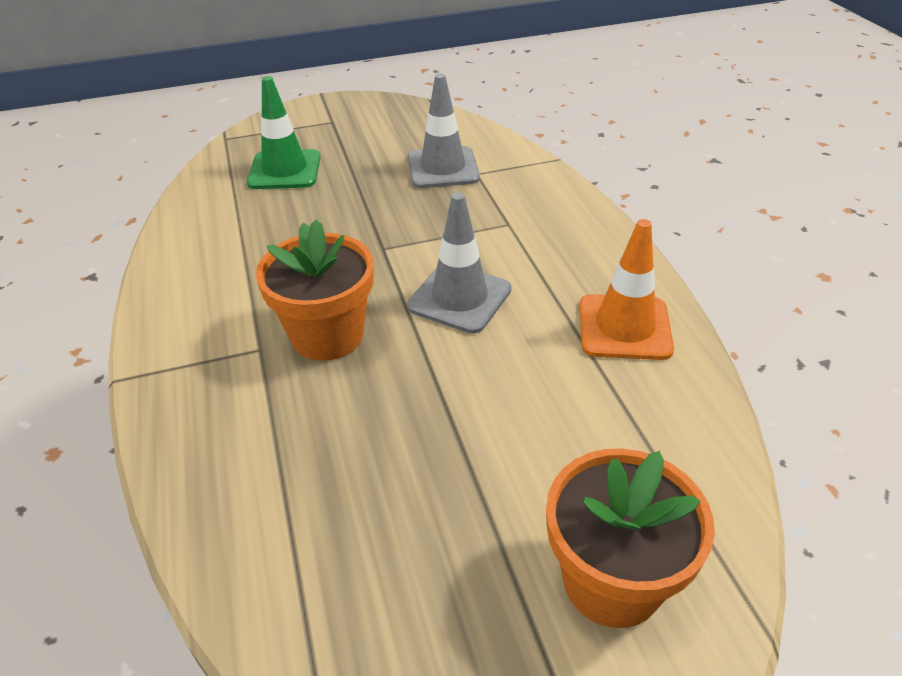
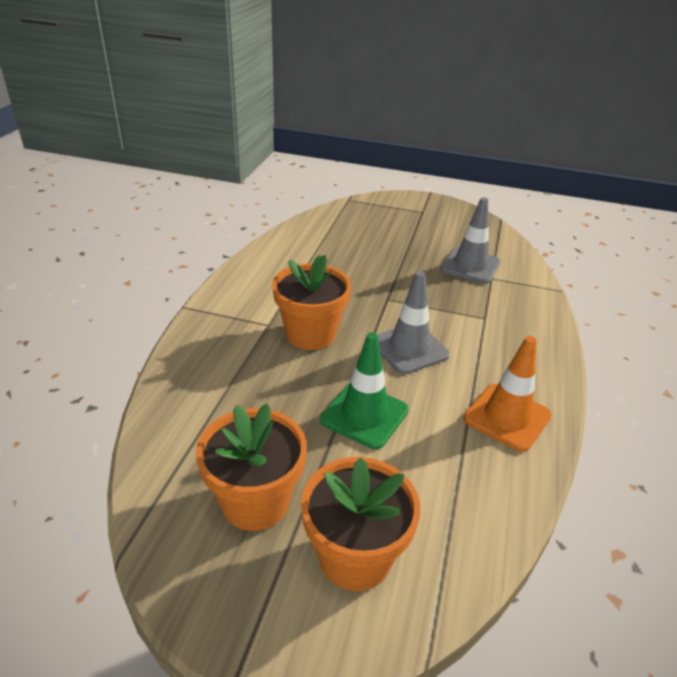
camera: 30 degrees right, 5 degrees down
(285, 170) = (367, 230): green traffic cone -> green traffic cone (364, 415)
(445, 588) = (255, 502): none -> orange flower pot

